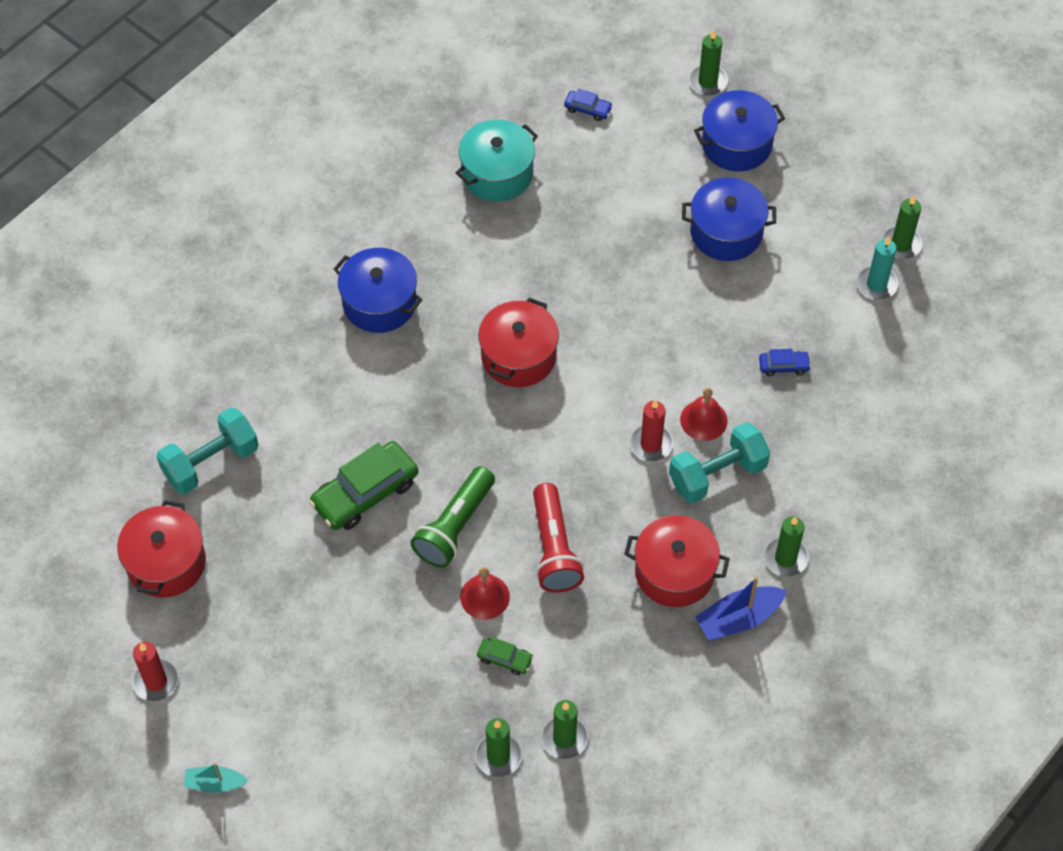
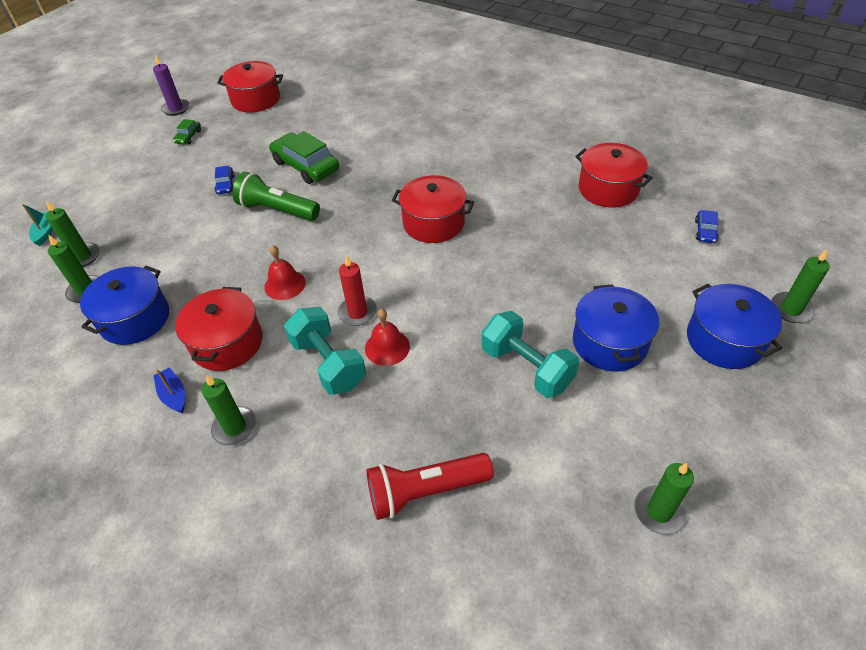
camera: 85 degrees right, 10 degrees down
(156, 681) = (176, 109): red candle -> purple candle
(211, 462) = (327, 103): turquoise dumbbell -> turquoise dumbbell (526, 367)
(215, 783) = (102, 139): turquoise boat -> turquoise boat (45, 232)
(379, 303) = (465, 150): blue pot -> blue pot (135, 319)
(485, 596) = (216, 233): red bell -> red bell (285, 284)
(497, 173) = (608, 189): turquoise pot -> red pot
(505, 659) = (162, 250): green car -> green car (188, 137)
(554, 549) = (255, 265): red flashlight -> red flashlight (425, 491)
(738, 619) = (174, 395): blue boat -> blue boat, size x0.63
(783, 366) = (460, 406): blue car -> blue car (225, 185)
(876, 284) = (591, 488): turquoise candle -> none

